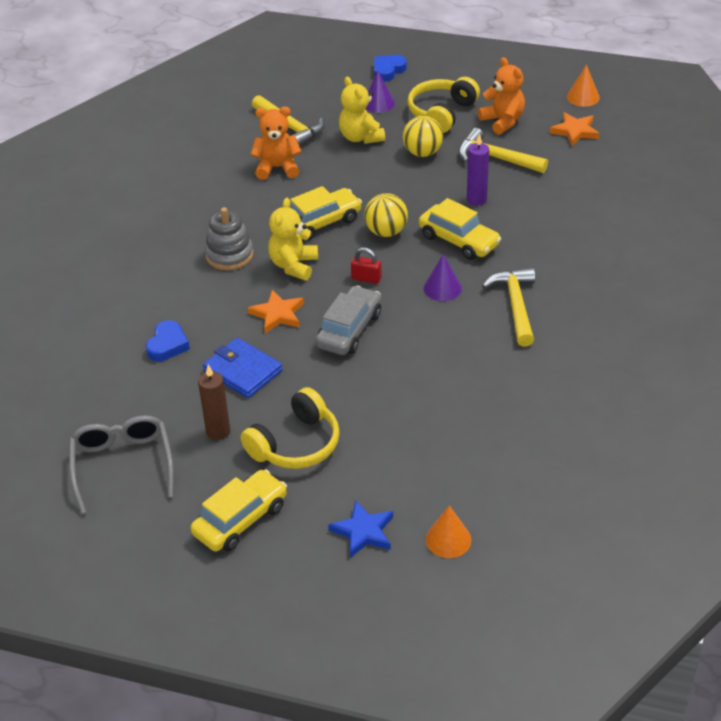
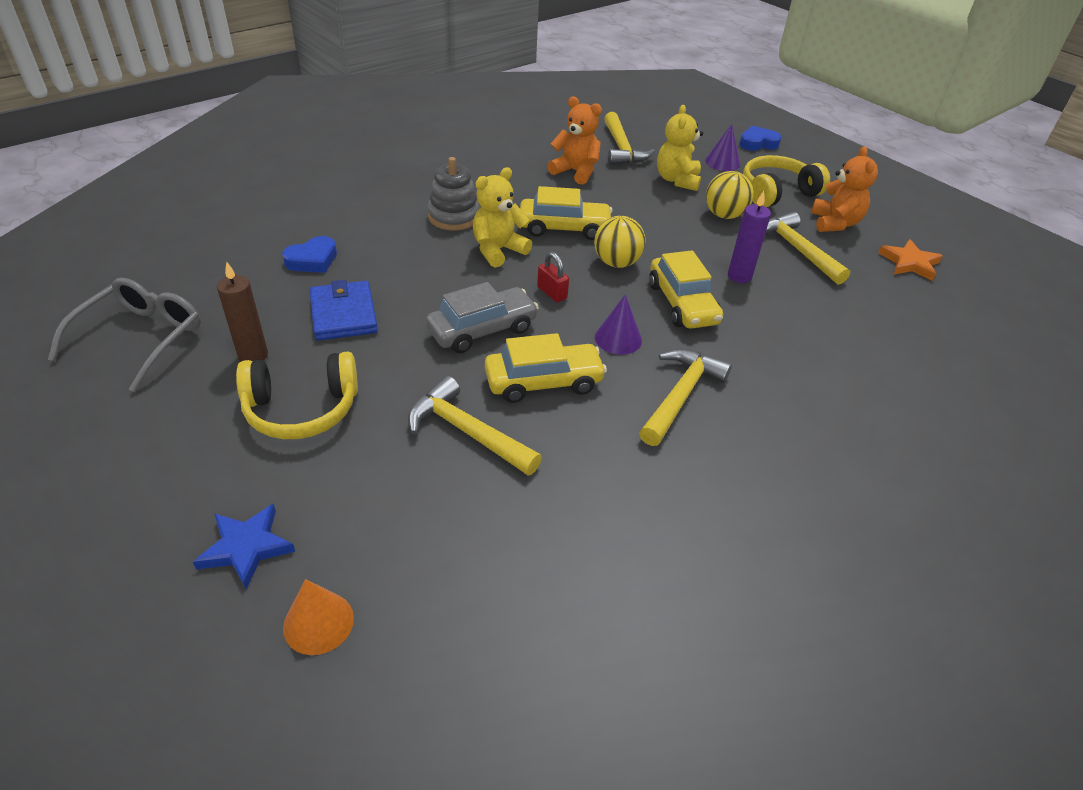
camera: 30 degrees right, 0 degrees up
(240, 520) = (158, 453): yellow car -> yellow car (543, 382)
(277, 314) = (434, 283): orange star -> none
(414, 399) = (467, 432): none -> yellow hammer
(583, 97) = (946, 237): orange cone -> none

